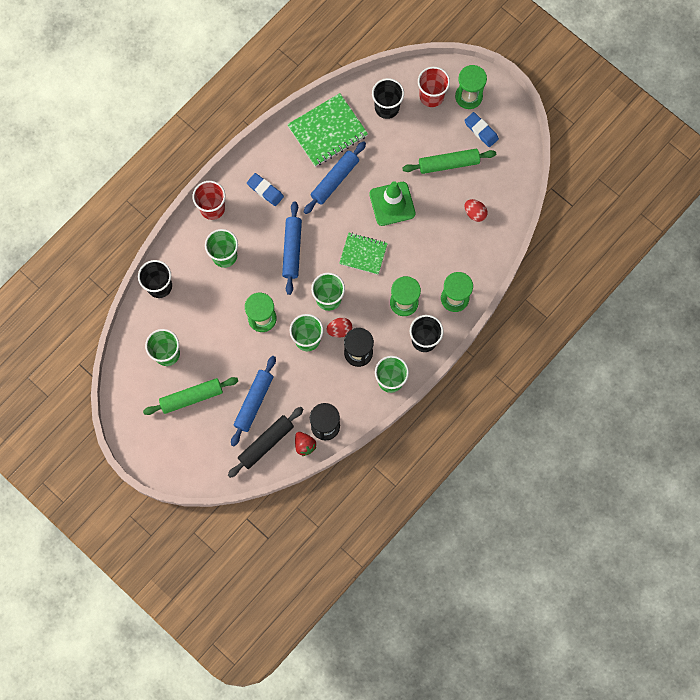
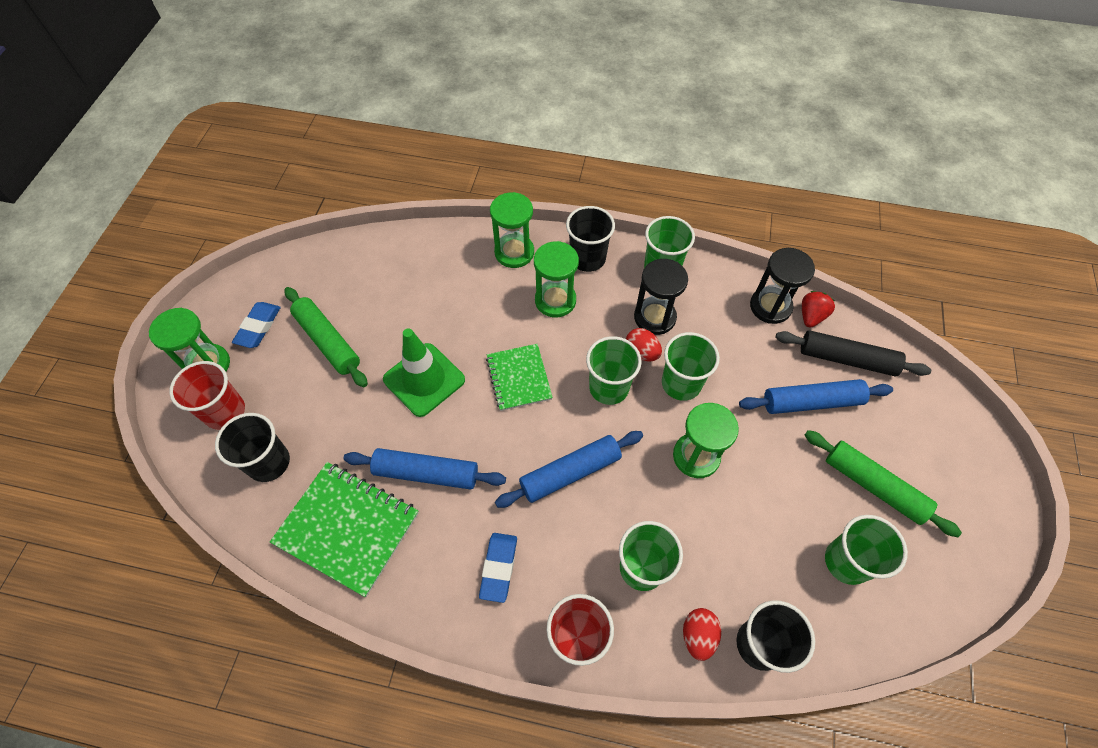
camera: 120 degrees left, 15 degrees down
(475, 213) = (387, 281): red egg -> red egg (698, 636)

